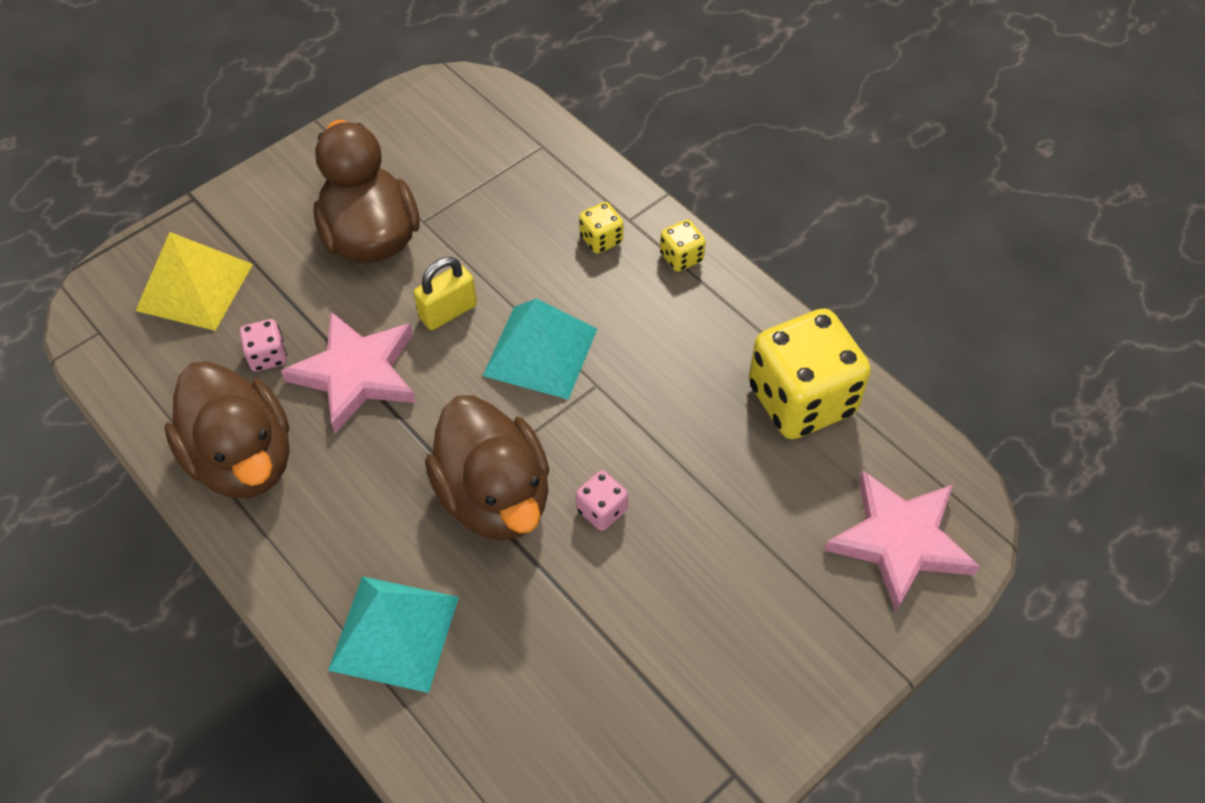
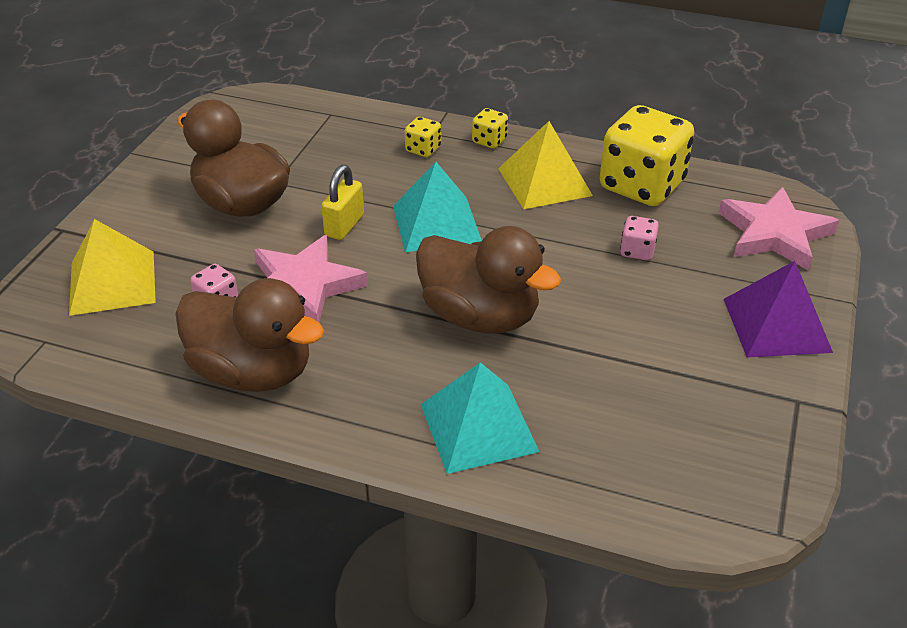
camera: 30 degrees left, 15 degrees down
(602, 510) = (565, 293): pink dice -> pink dice (637, 251)
(697, 344) = (544, 182): none -> yellow pyramid
(794, 667) = (776, 325): none -> purple pyramid

